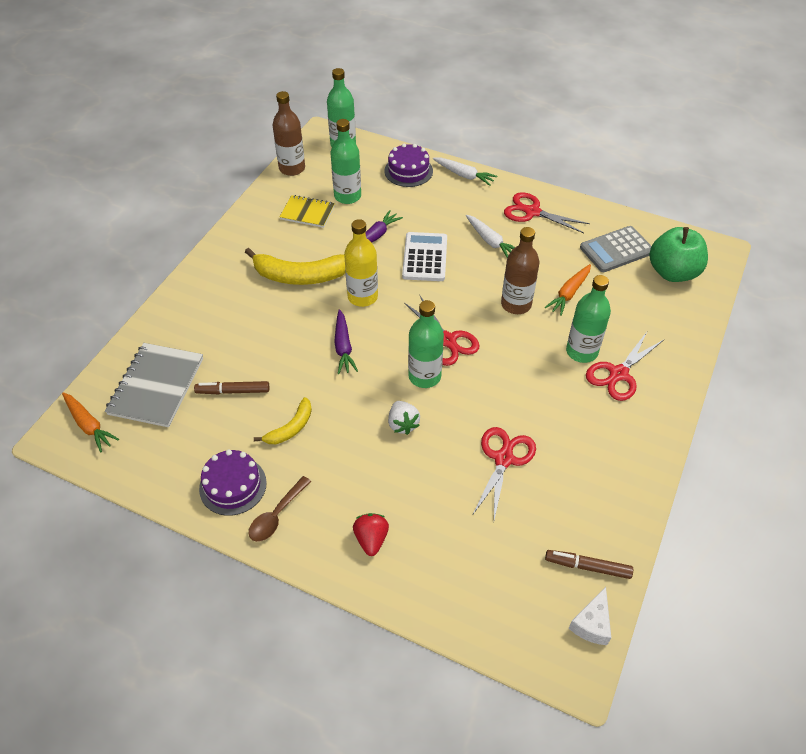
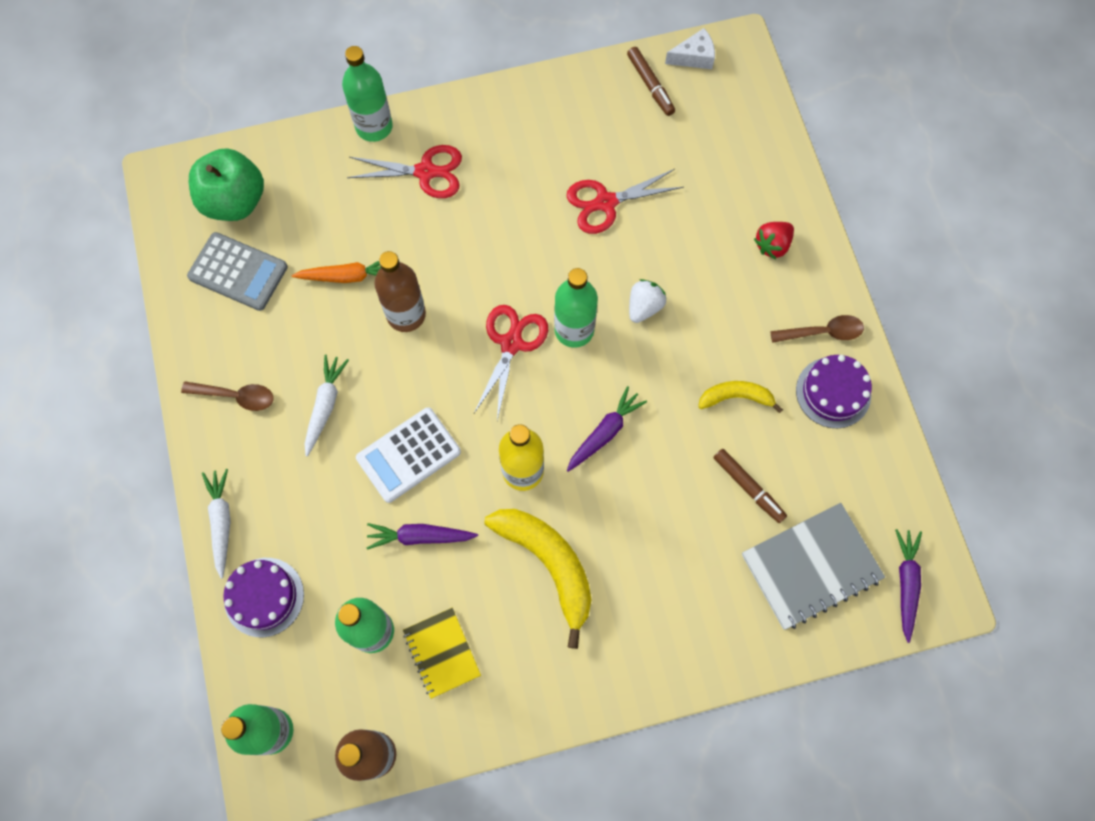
camera: 130 degrees left, 20 degrees up
(89, 425) = (906, 583): orange carrot -> purple carrot
(532, 212) = (236, 396): red scissors -> brown spoon
(581, 352) = (422, 217): green bottle -> green bottle (374, 127)

